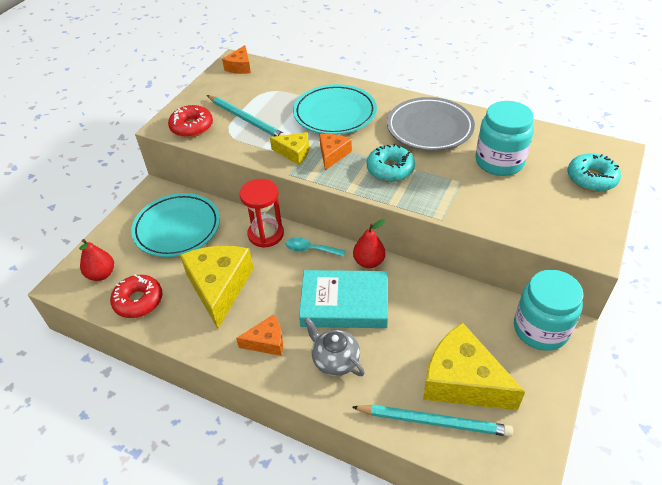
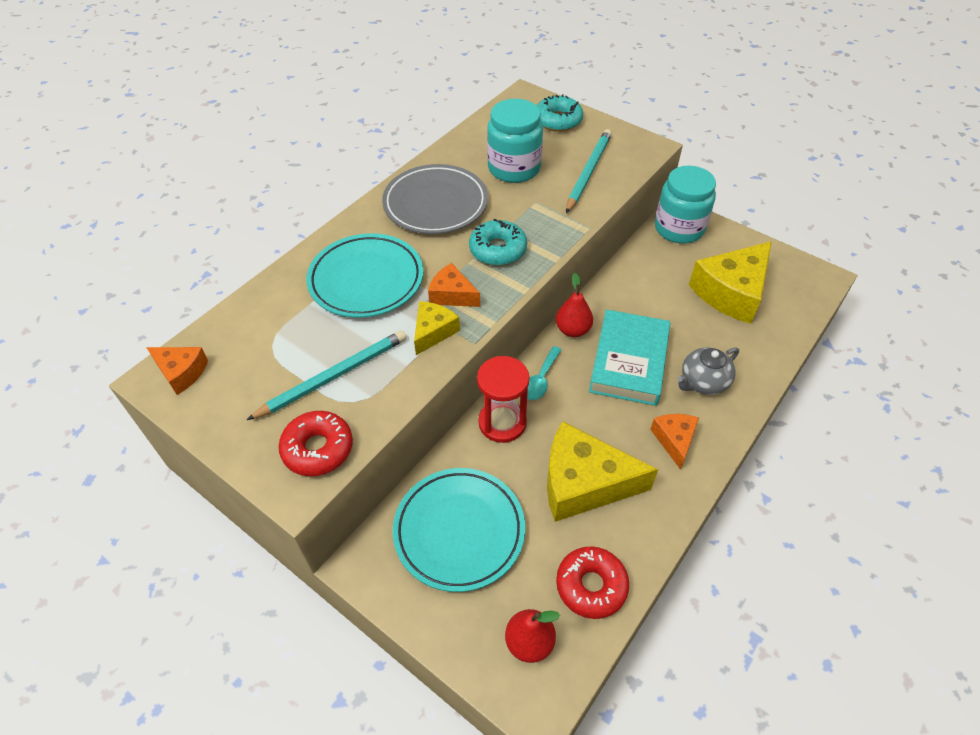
camera: 80 degrees left, 5 degrees up
(434, 421) = (773, 321): turquoise pencil -> turquoise pencil (588, 172)

